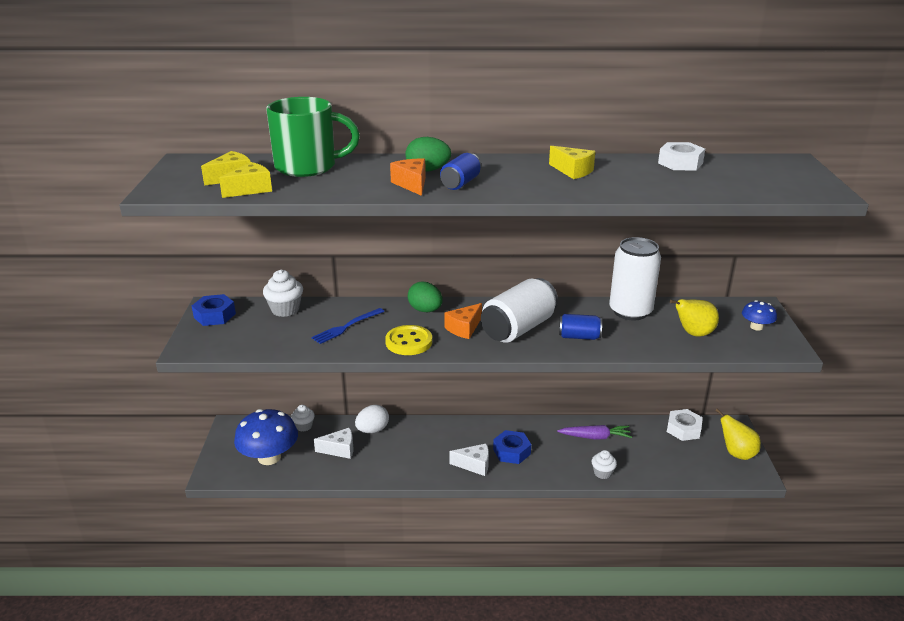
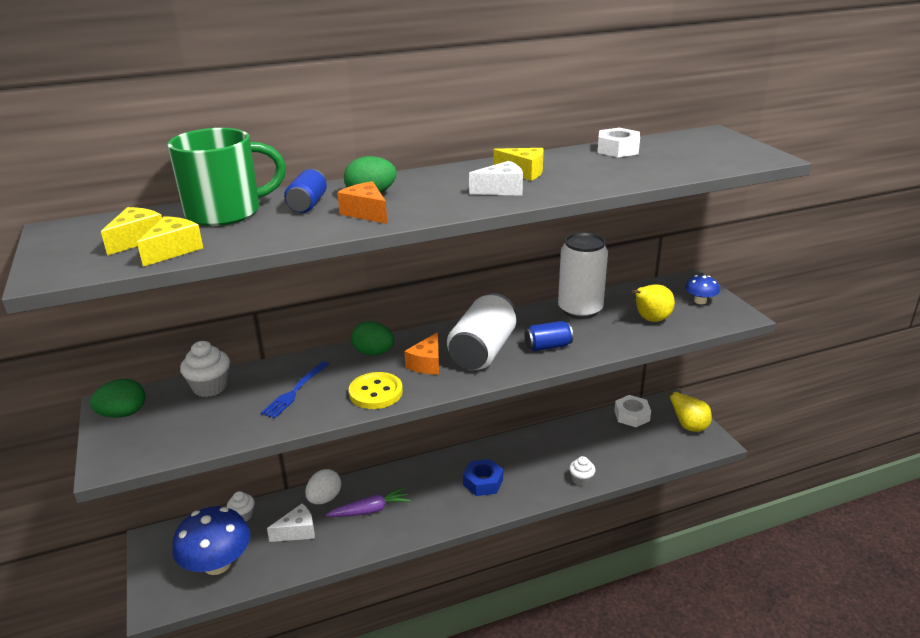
camera: 20 degrees left, 0 degrees up
(214, 315) = (123, 414): blue nut -> green egg
(460, 183) = (418, 203): blue can -> blue can (308, 204)
(474, 465) = (452, 507): white cheese -> white cheese (501, 190)
(595, 437) = (556, 445): purple carrot -> purple carrot (370, 510)

